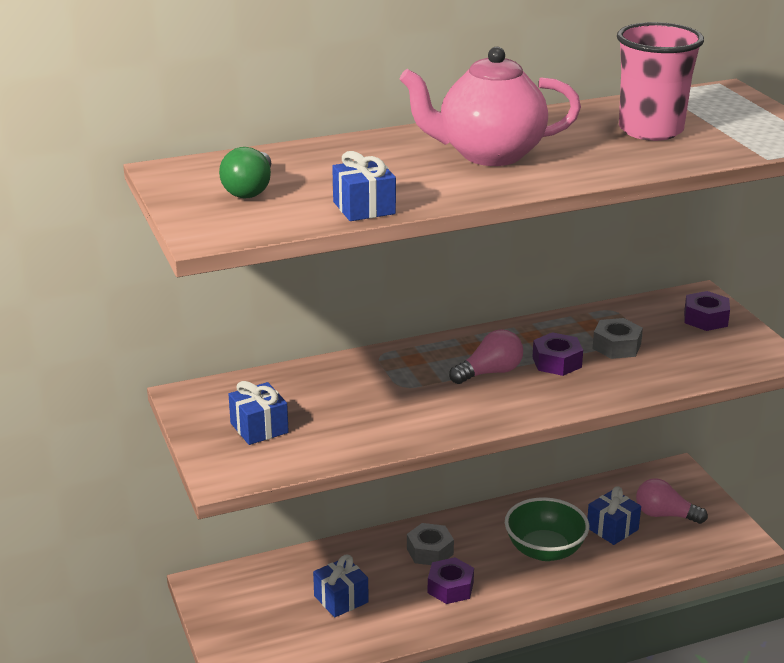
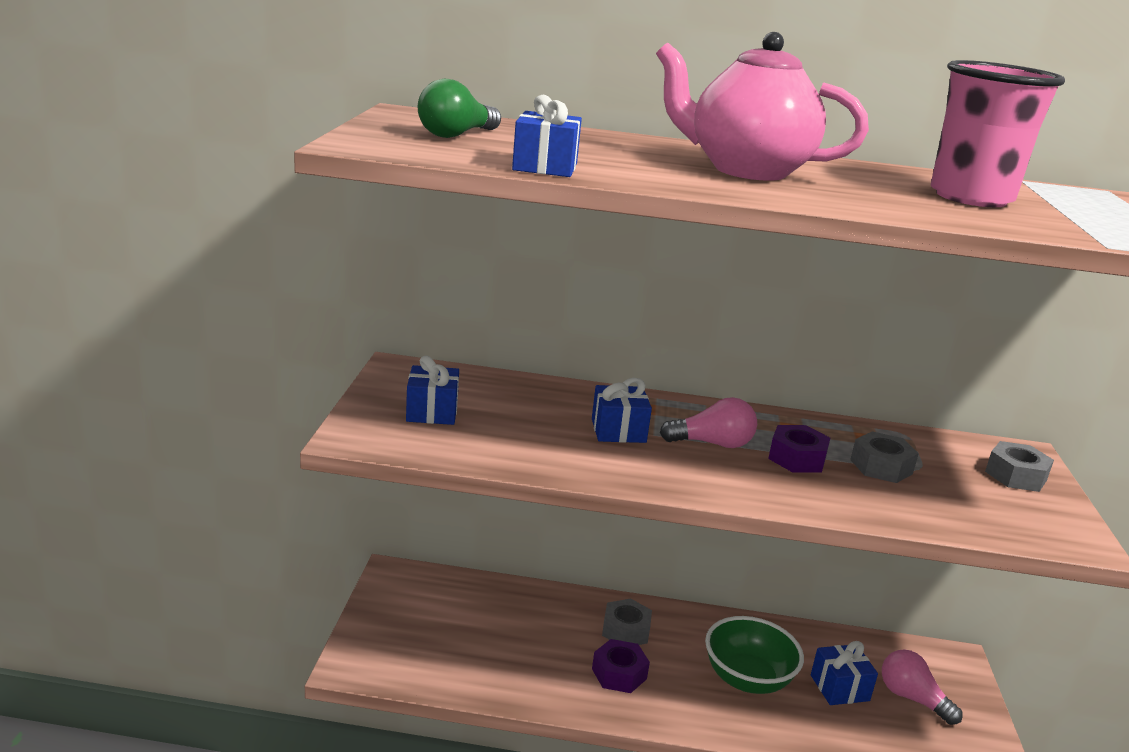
camera: 25 degrees right, 5 degrees down
(341, 599) = (503, 639): blue gift -> blue gift (618, 431)
(705, 319) = (1015, 476): purple nut -> grey nut

